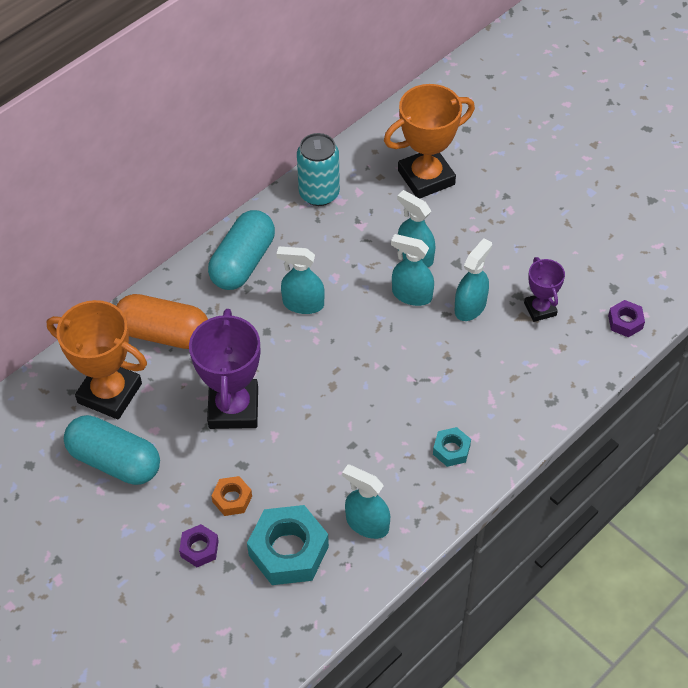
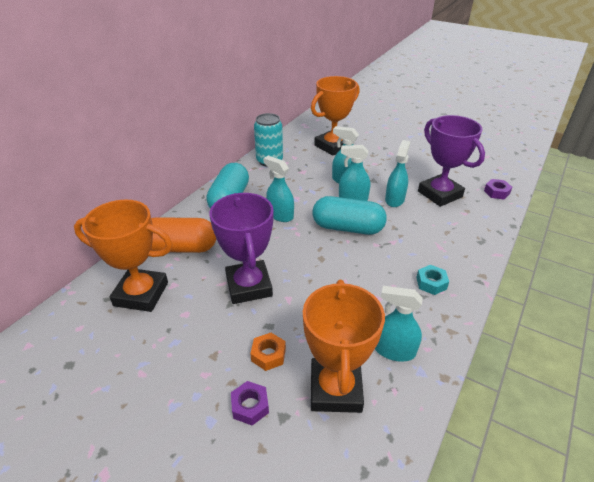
camera: 15 degrees left, 15 degrees down
(115, 461) = (153, 345): turquoise capsule -> turquoise capsule (347, 228)
(288, 551) = (335, 389): turquoise nut -> orange trophy
(303, 304) = (280, 215): turquoise spray bottle -> turquoise spray bottle turned 45 degrees clockwise
(540, 309) = (439, 194): purple trophy -> purple trophy, size x1.82

